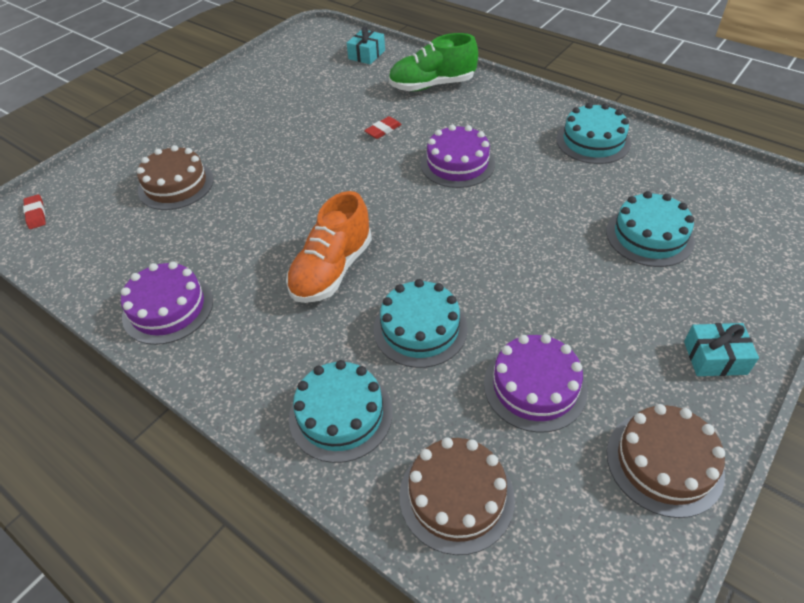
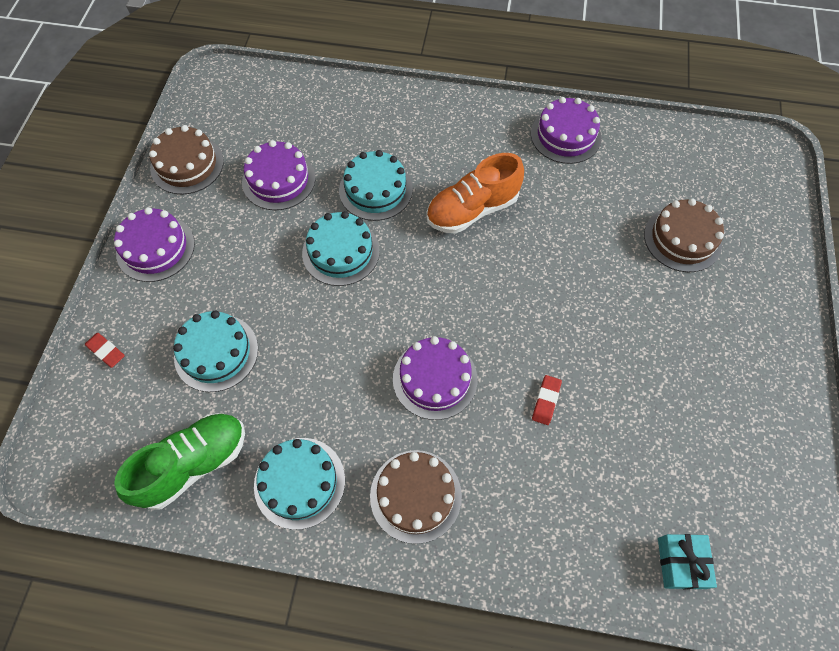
camera: 150 degrees right, 15 degrees up
(36, 214) = (761, 164): red eraser -> red eraser (106, 351)
(332, 270) = (472, 210): orange shoe -> orange shoe turned 120 degrees counterclockwise
(340, 414) = (394, 118): turquoise cake -> turquoise cake (341, 252)
(432, 85) = (543, 521): green shoe -> green shoe (194, 464)
(456, 496) = (303, 104): brown cake -> brown cake (415, 495)
(715, 358) = (155, 248): turquoise gift -> purple cake

